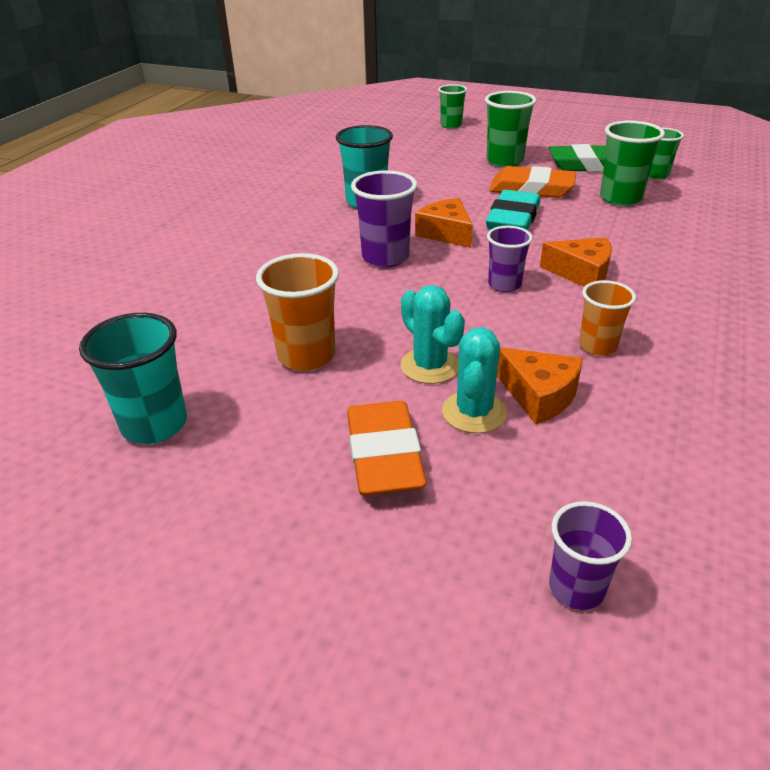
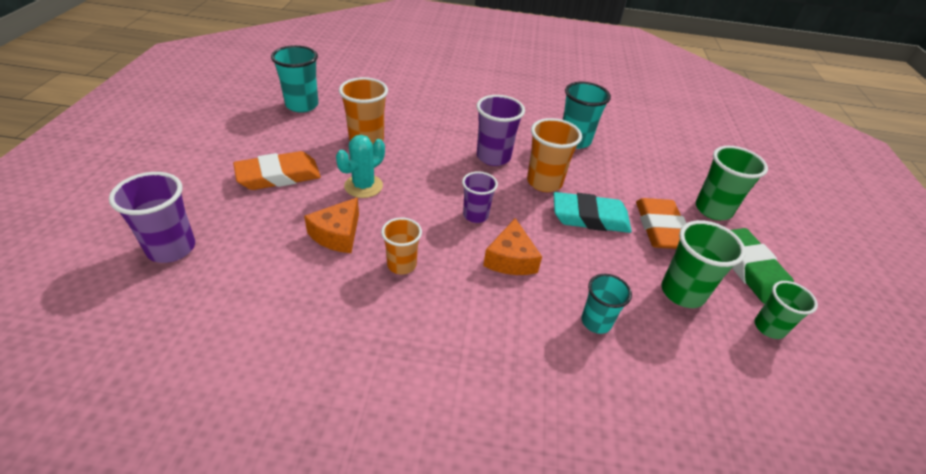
camera: 70 degrees right, 5 degrees up
(446, 233) = (544, 182): orange cheese -> orange cup
(451, 125) = (772, 172): green cup -> none
(474, 412) = (318, 206): turquoise cactus -> none
(576, 588) = (171, 248): purple cup -> purple cup, size x1.53
(666, 243) = (596, 322): none -> turquoise cup

